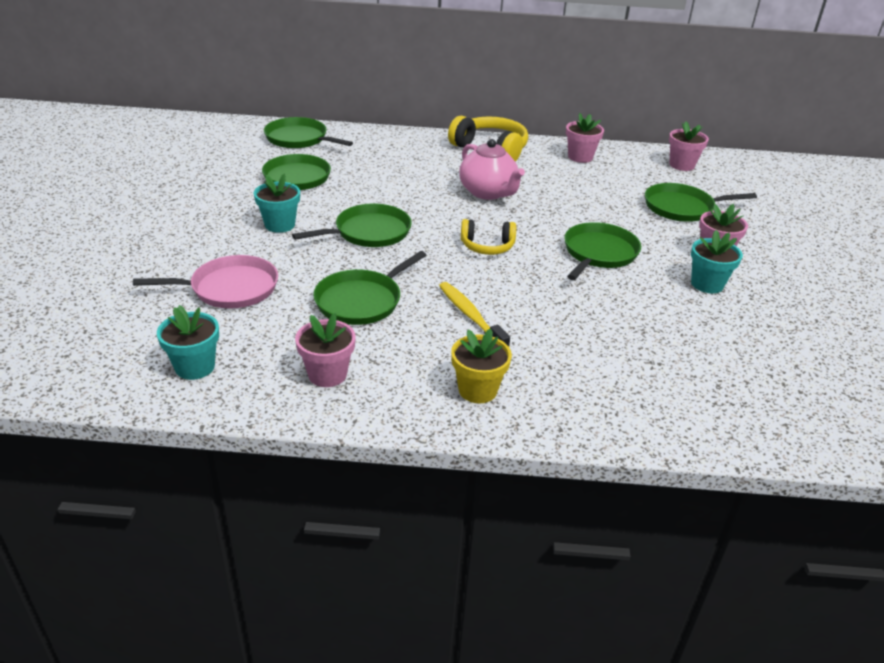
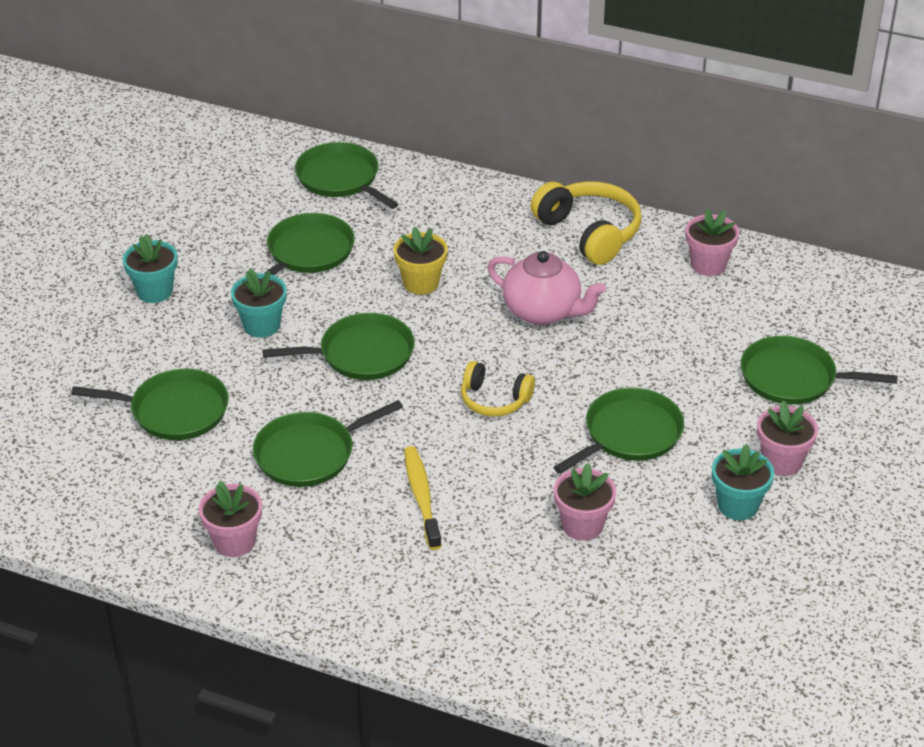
camera: 20 degrees right, 5 degrees up
(195, 367) = (107, 506): turquoise flower pot -> turquoise flower pot (155, 291)
(230, 288) = (174, 411): pink pan -> green pan
(477, 390) = (380, 592): yellow flower pot -> yellow flower pot (421, 283)
(488, 192) = (543, 311): pink teapot -> pink teapot turned 45 degrees counterclockwise
(682, 165) = (848, 301): pink flower pot -> pink flower pot (582, 525)

